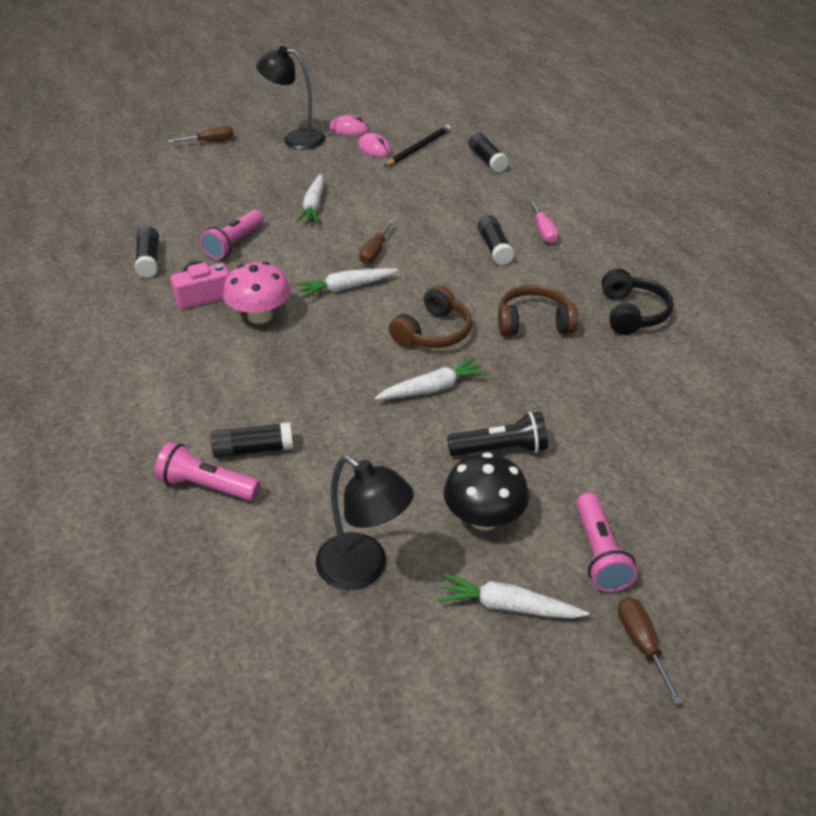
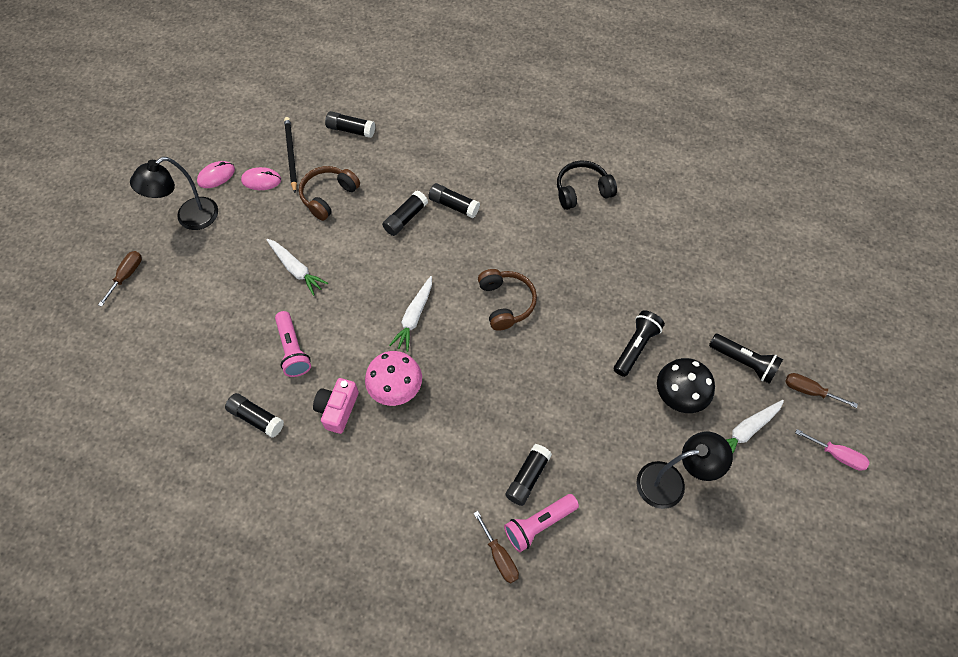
camera: 50 degrees left, 20 degrees up
(374, 252) = (390, 273): brown screwdriver -> brown screwdriver (499, 556)
(432, 388) = (557, 342): white carrot -> none
(442, 231) = (405, 218): none -> black glue stick
(533, 322) = (545, 244): brown headphones -> brown headphones (328, 196)
(543, 231) = (463, 166): pink screwdriver -> pink screwdriver (837, 455)
(599, 554) = (744, 362): pink flashlight -> black flashlight
(632, 313) = (582, 191): black headphones -> black headphones turned 60 degrees counterclockwise

